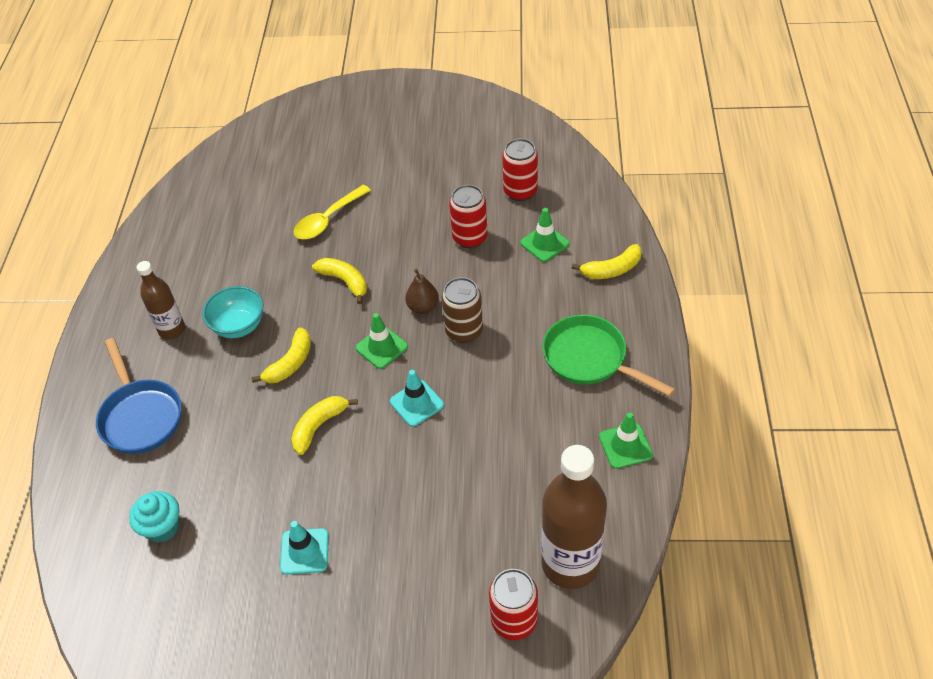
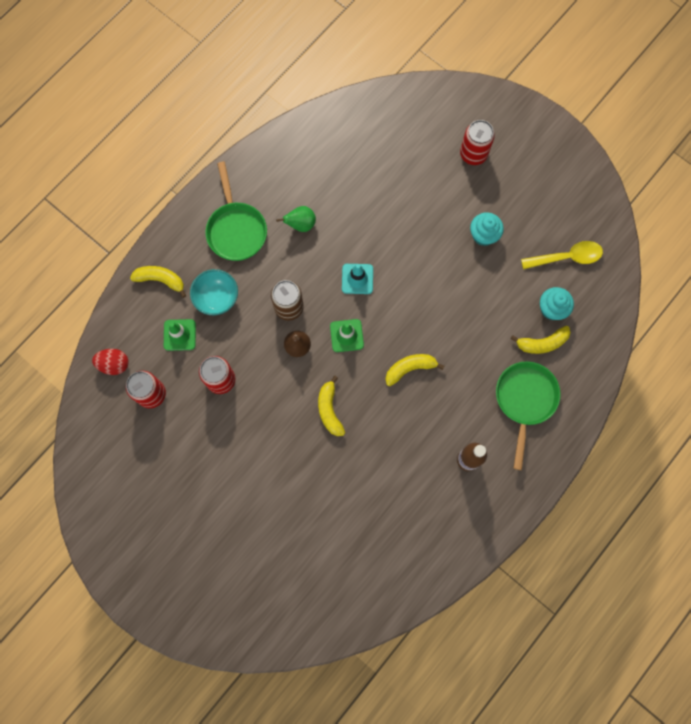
camera: 145 degrees left, 25 degrees up
(140, 416) = (525, 400): blue pan -> green pan
(239, 326) = (422, 427): turquoise bowl -> turquoise bowl (217, 298)
(304, 551) = (483, 235): turquoise traffic cone -> turquoise cupcake
(319, 426) = (424, 308): yellow banana -> yellow banana (542, 343)
(328, 220) = (299, 480): yellow spoon -> yellow spoon (567, 257)
(514, 620) = (407, 123): red can -> red can (473, 154)
(528, 411) = (301, 224): none -> green pear
(570, 564) = (356, 128): brown bottle -> none
(576, 189) = (114, 364): none -> red egg
(625, 446) = (270, 164): green traffic cone -> none

